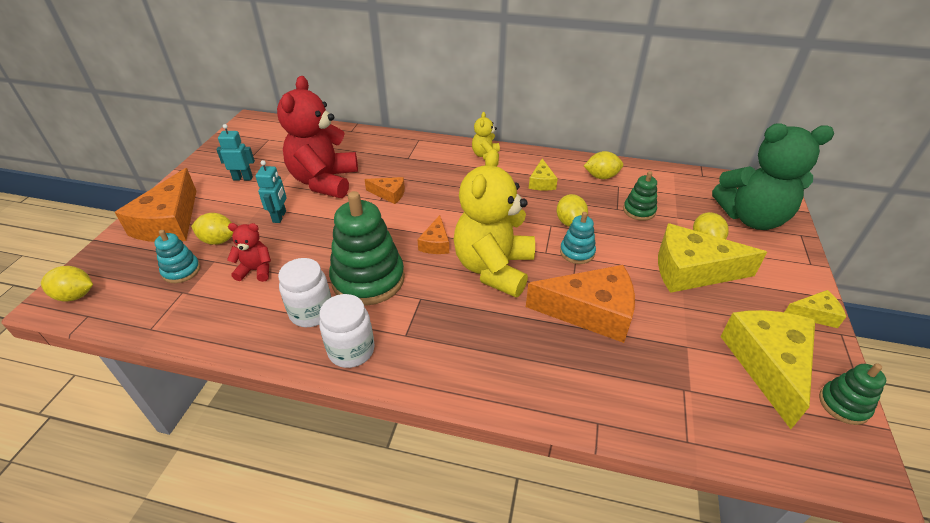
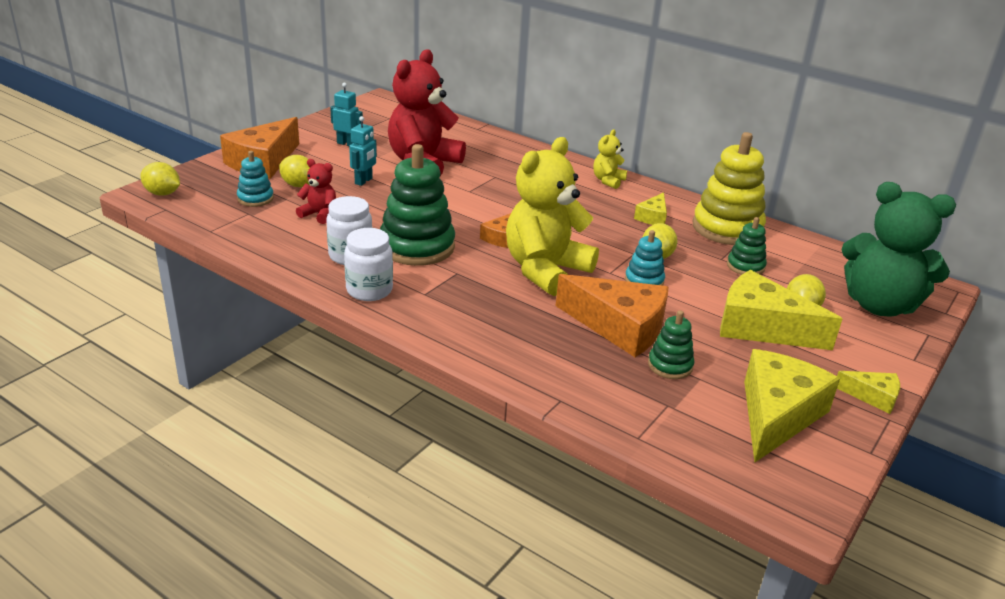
camera: 20 degrees right, 10 degrees down
(389, 194) = (481, 189): orange cheese -> none
(601, 176) = (727, 228): yellow lemon -> yellow stacking toy
(843, 404) = (832, 465): green stacking toy -> green stacking toy (670, 365)

